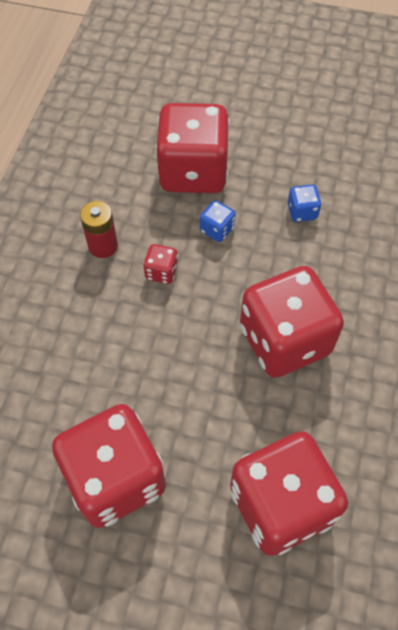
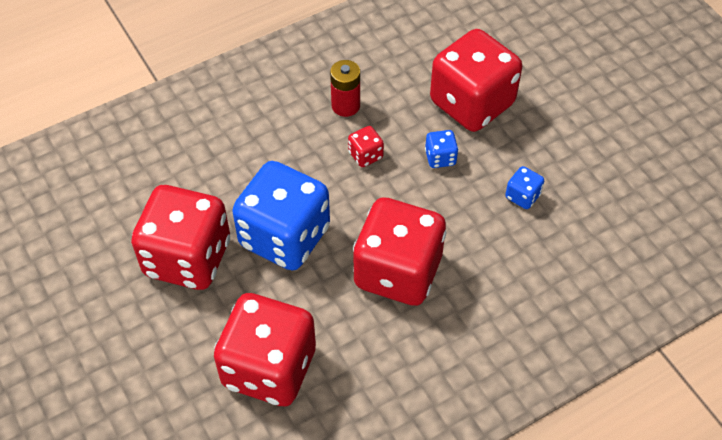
camera: 45 degrees right, 5 degrees down
(173, 388) = (284, 236): none -> blue dice

